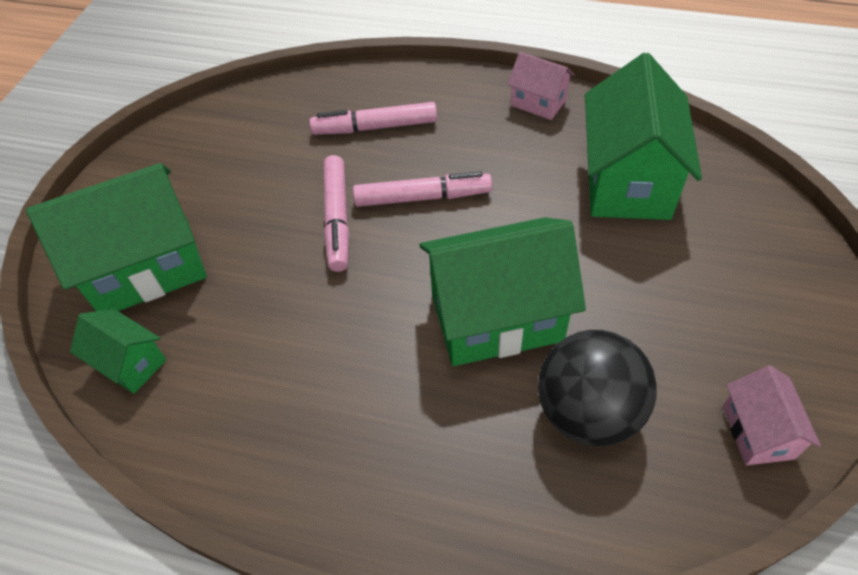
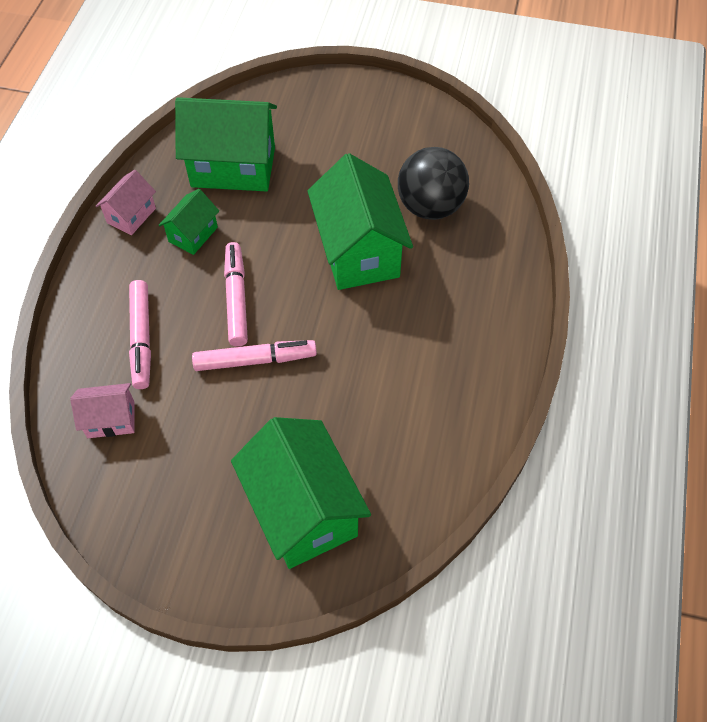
camera: 95 degrees left, 5 degrees up
(130, 363) = (403, 498): green house -> green house (193, 234)
(757, 432) = (438, 132): pink house -> pink house (111, 419)

